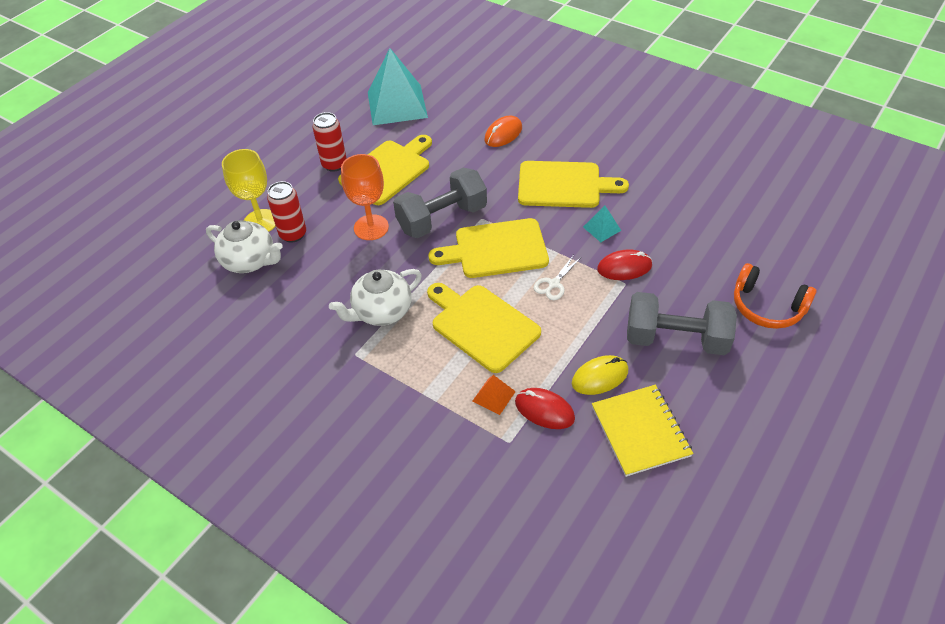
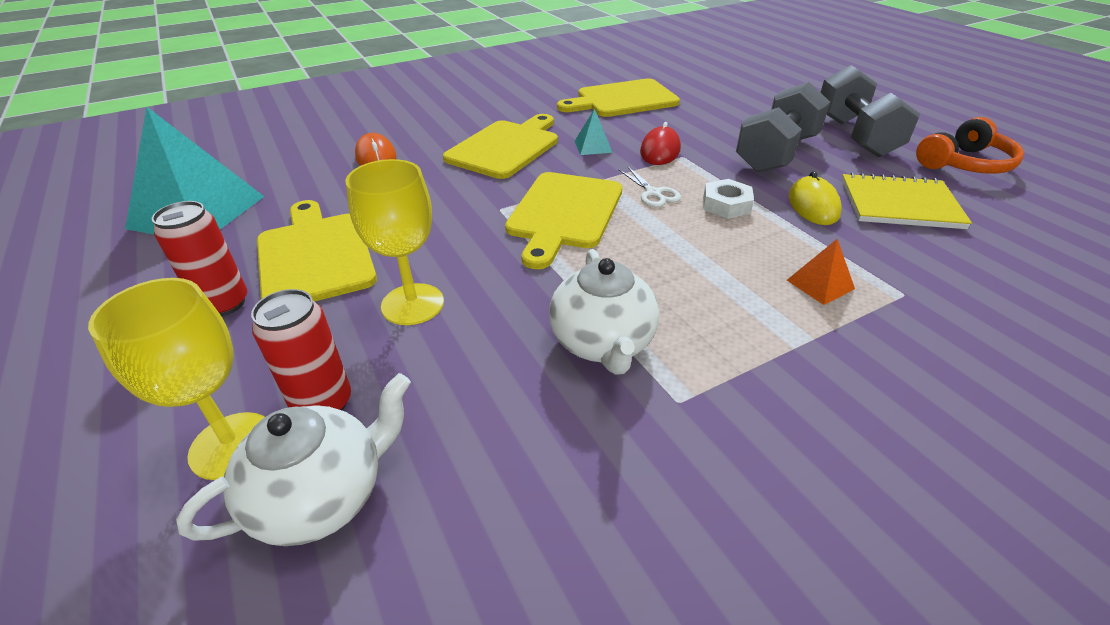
camera: 65 degrees left, 10 degrees down
(371, 227) = (412, 304): orange goblet -> yellow goblet
(442, 219) = (467, 237): grey dumbbell -> grey dumbbell (855, 136)
(482, 325) = (689, 259): yellow cutting board -> yellow cutting board (623, 100)
(544, 410) = (855, 253): red mouse -> none
(565, 327) = (726, 205): none -> white nut
(767, 307) = (757, 108): orange headphones -> orange headphones (964, 164)

